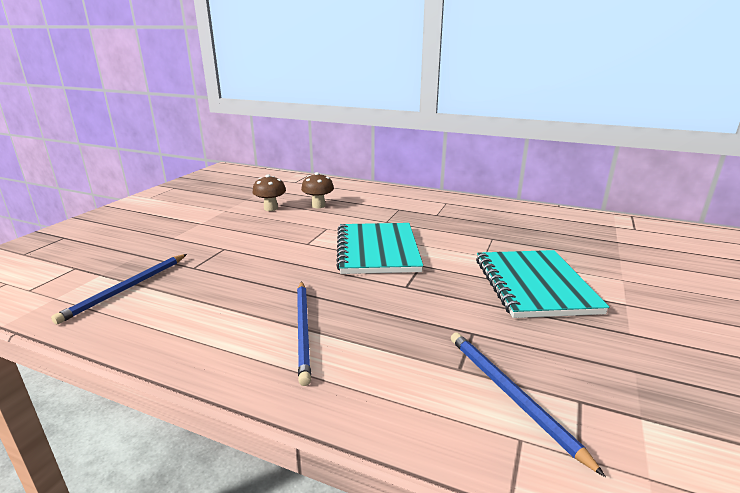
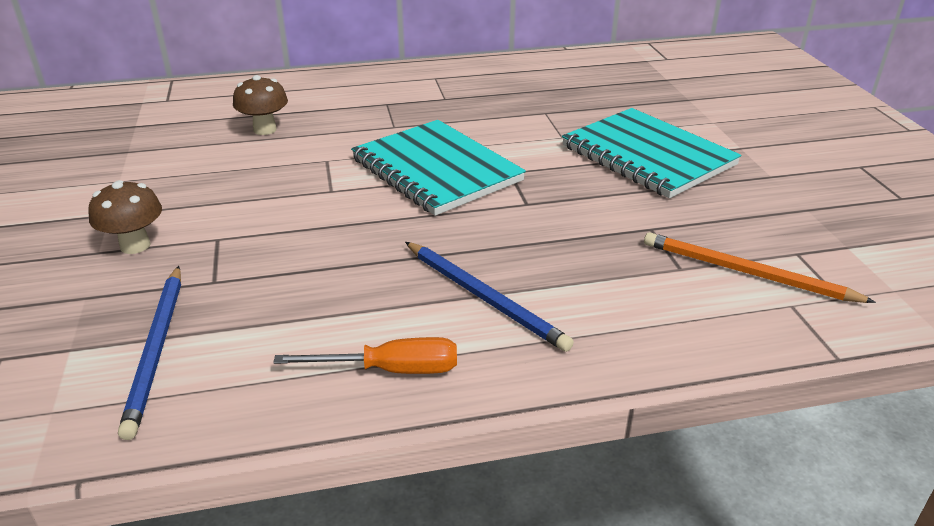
camera: 35 degrees left, 10 degrees up
(199, 347) = (391, 370): none -> orange screwdriver
(271, 208) = (194, 155): brown mushroom -> brown mushroom (135, 245)
(511, 395) = (746, 272): blue pencil -> orange pencil

